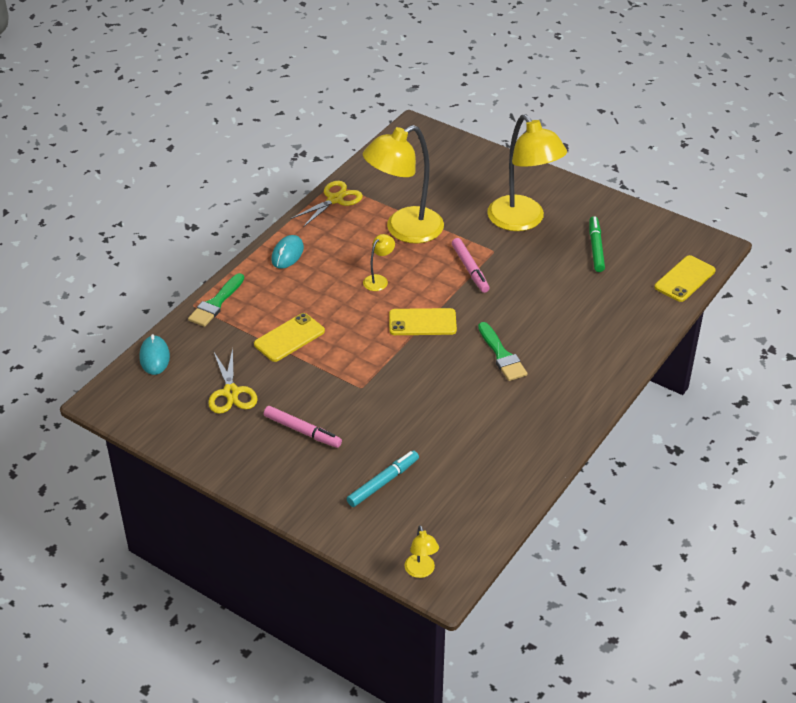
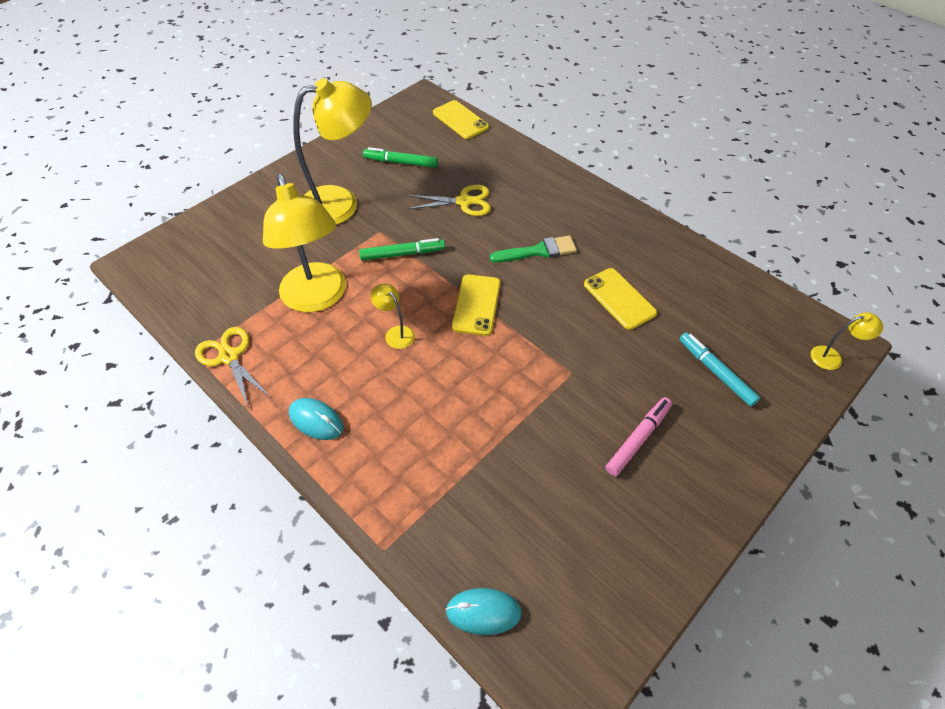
camera: 80 degrees left, 10 degrees up
(216, 303) = (388, 517): green brush -> none
(231, 392) = (566, 513): yellow scissors -> yellow scissors (464, 202)
(289, 338) = (476, 435): yellow phone -> yellow phone (619, 298)
(470, 269) = (402, 254): pink marker -> green marker

